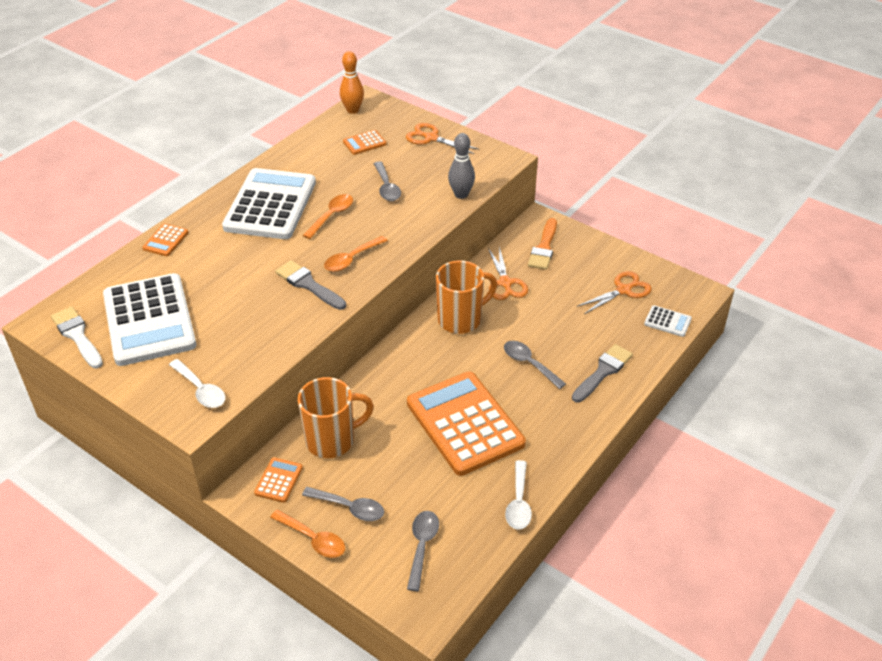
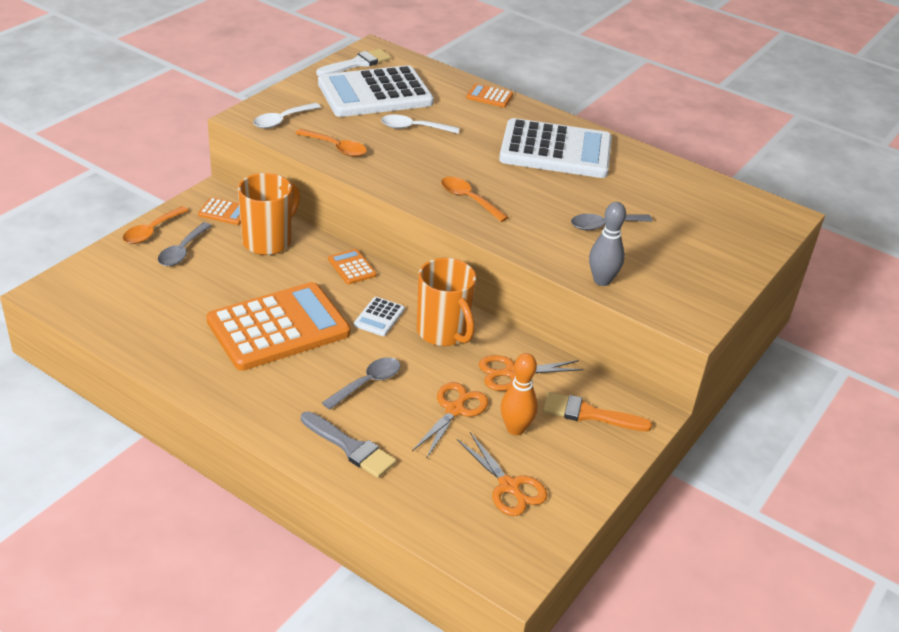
camera: 85 degrees right, 5 degrees down
(308, 285) = (426, 173): grey brush -> none
(331, 216) = (543, 187): orange spoon -> orange spoon (336, 148)
(332, 440) = (268, 241): orange mug -> orange mug turned 120 degrees counterclockwise
(352, 110) = (760, 204): orange bowling pin -> orange bowling pin (515, 429)
(364, 143) = (691, 211): orange calculator -> orange calculator (352, 267)
(422, 546) = (125, 293): grey spoon -> none
(431, 138) = (719, 262): orange scissors -> orange scissors (455, 410)
(519, 503) = (161, 359): white spoon -> white spoon (413, 128)
(667, 321) = (446, 526): white calculator -> white calculator (379, 317)

